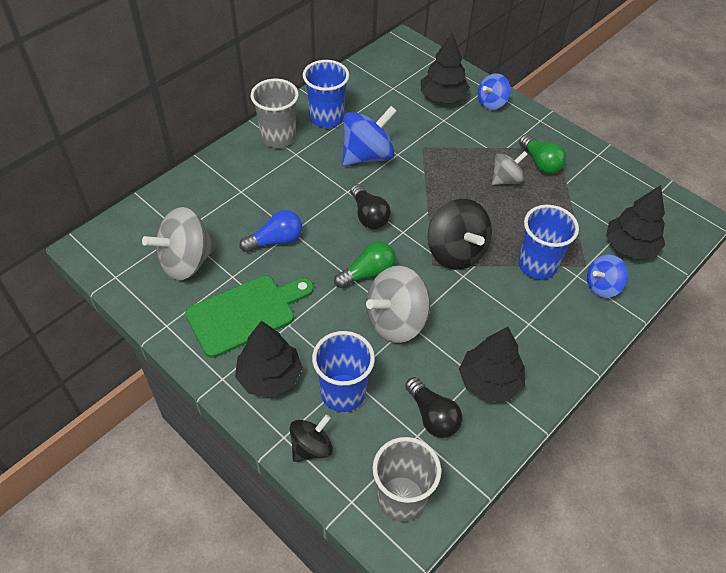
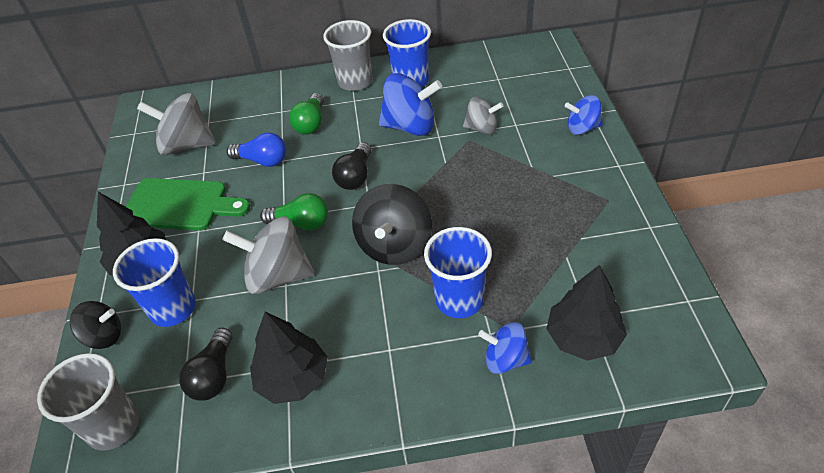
camera: 45 degrees right, 5 degrees down
(443, 97) = (537, 104): black tree -> none
(506, 179) = (517, 204): grey spinning top -> grey spinning top (482, 128)
(540, 163) = (573, 205): green light bulb -> green light bulb (311, 123)

